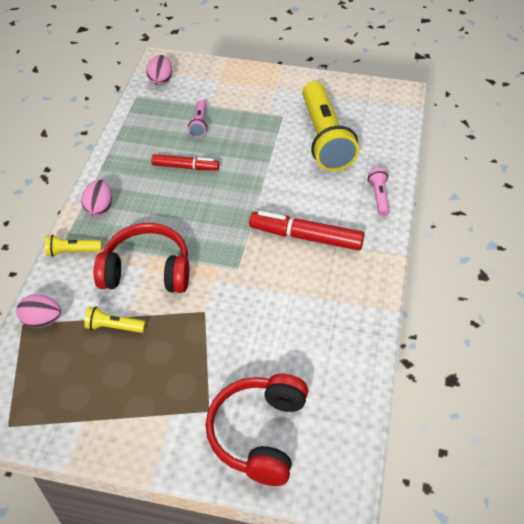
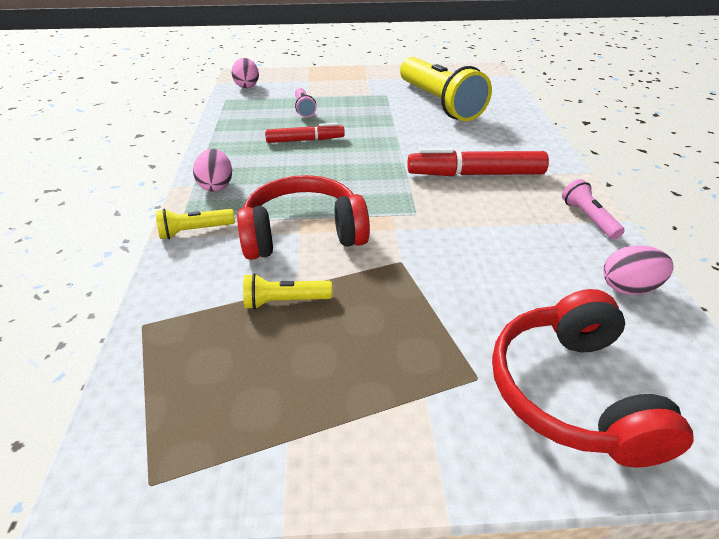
camera: 15 degrees left, 10 degrees down
(42, 320) = (172, 314): pink egg -> pink egg (628, 287)
(379, 197) = (526, 134): pink flashlight -> pink flashlight (588, 218)

